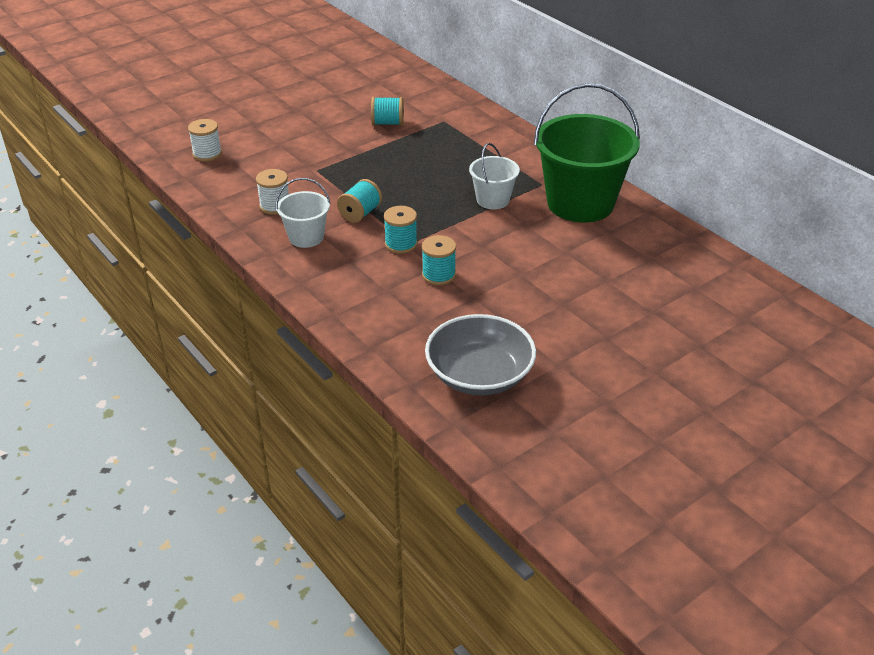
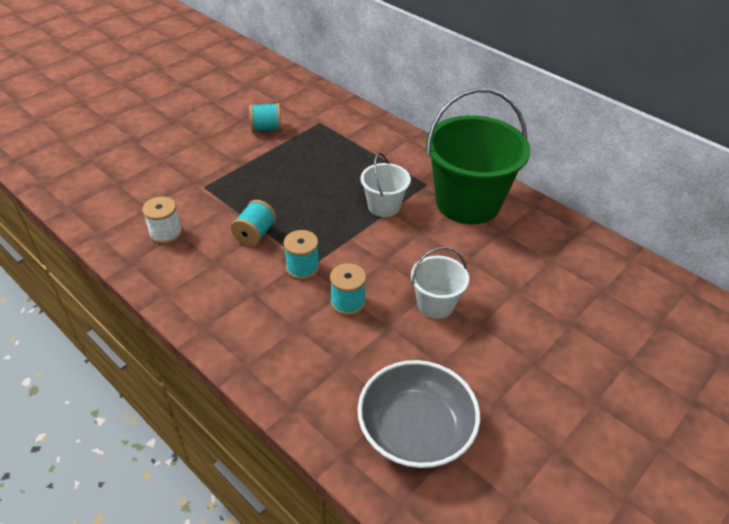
camera: 10 degrees left, 5 degrees up
(207, 154) = (89, 177): white spool -> none
(306, 237) = (203, 269): white bucket -> white bucket (435, 304)

